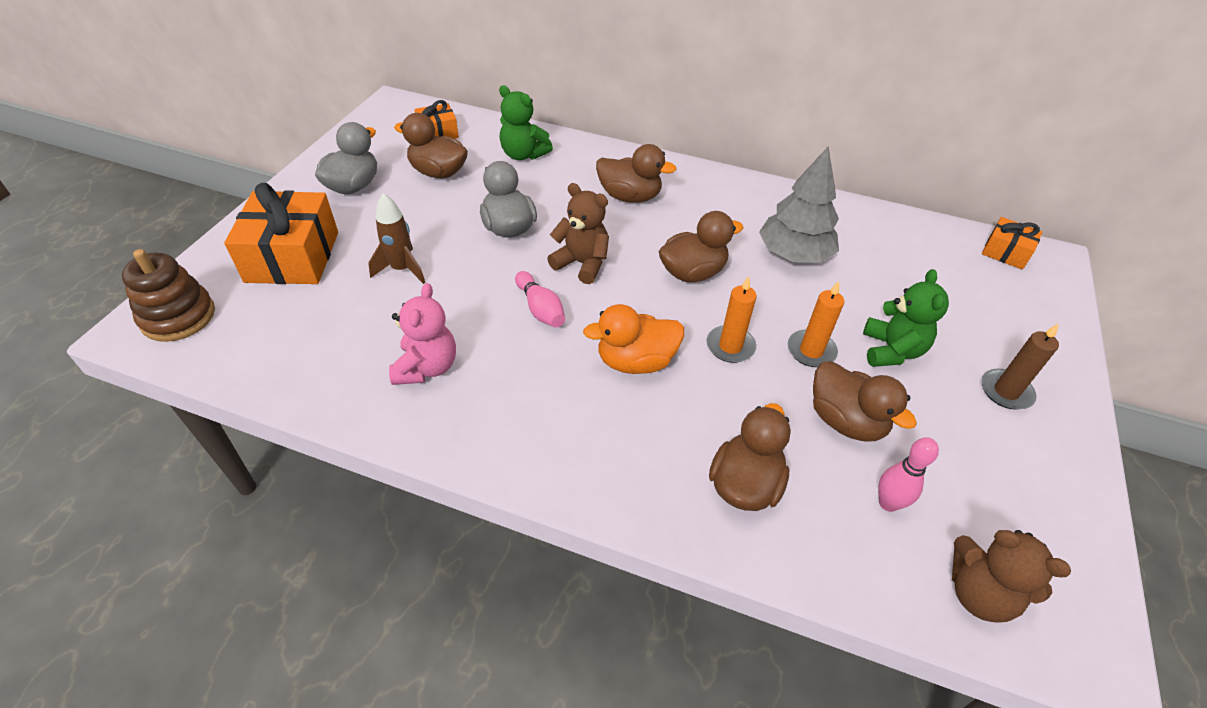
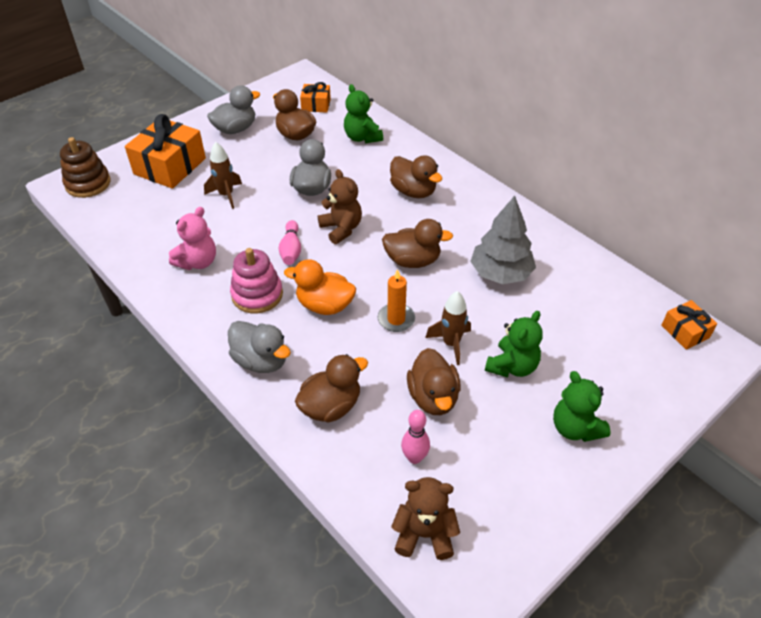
camera: 30 degrees right, 0 degrees up
(540, 380) = (257, 294): none -> pink stacking toy
(613, 464) = (261, 360): none -> grey duck
(811, 351) = (451, 343): orange candle -> brown rocket
(978, 593) = (424, 534): brown teddy bear -> brown teddy bear turned 120 degrees clockwise
(1006, 391) = (575, 428): brown candle -> green teddy bear

